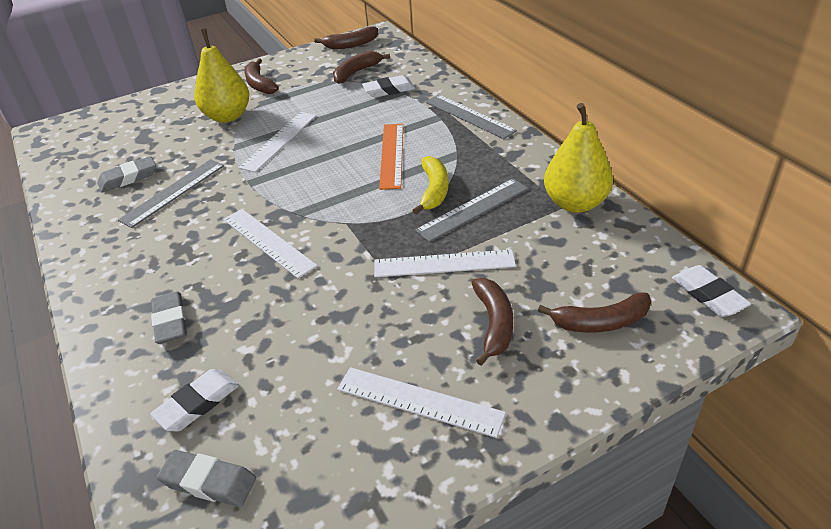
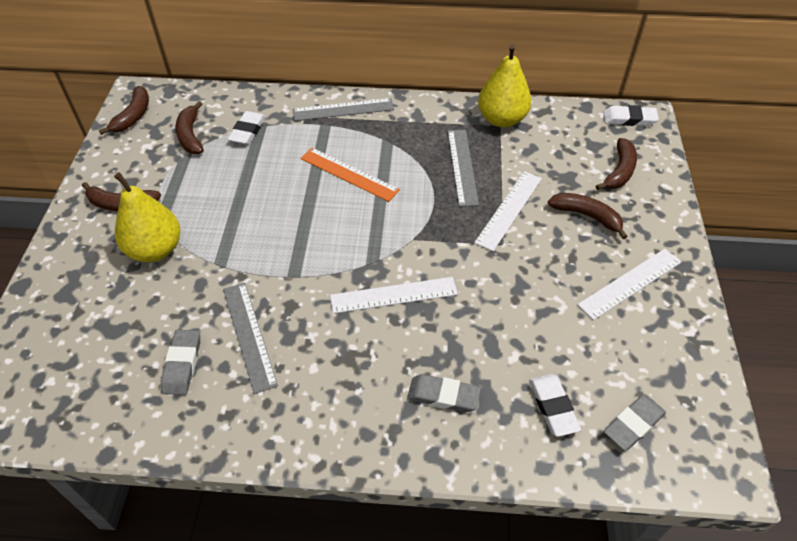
camera: 60 degrees left, 10 degrees up
(279, 141) = (246, 231): white ruler -> none
(434, 190) = (420, 174): yellow banana -> none

